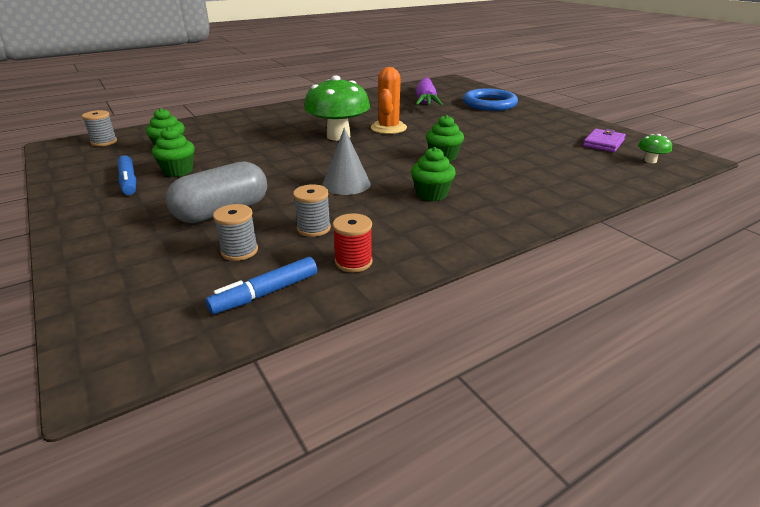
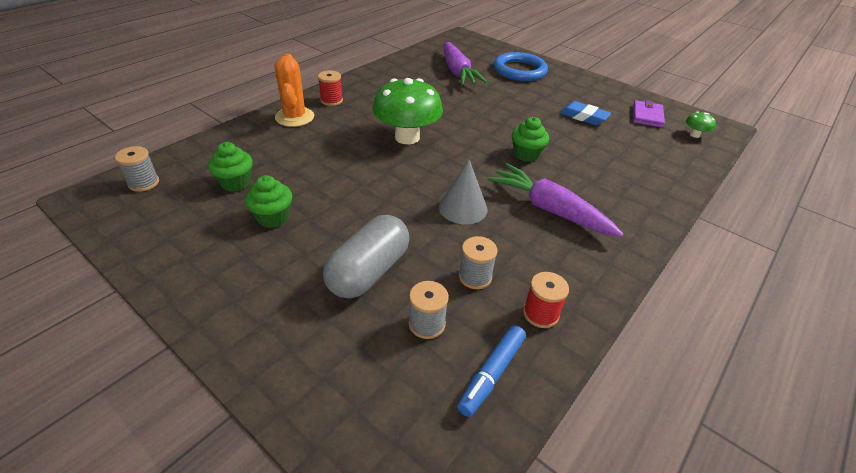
camera: 20 degrees left, 10 degrees up
(128, 181) = (228, 244): blue marker -> none
(294, 110) = (331, 100): none -> red spool
(388, 128) = (448, 118): orange cactus -> orange cactus (294, 117)
(431, 194) = (549, 209): green cupcake -> purple carrot
(529, 138) = (583, 117): none -> blue eraser

